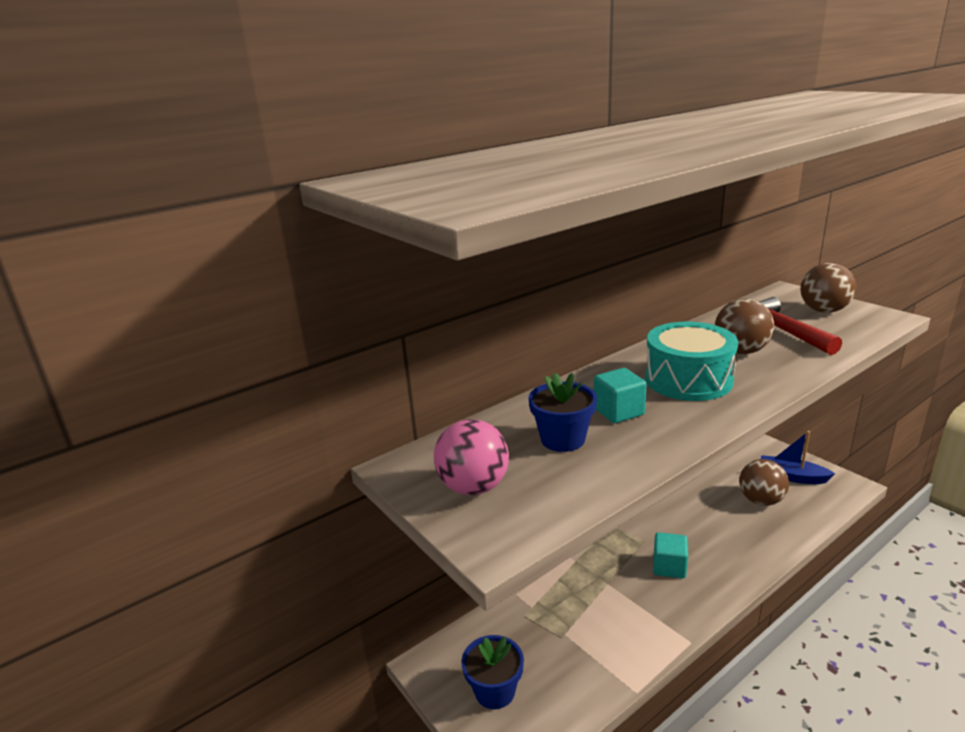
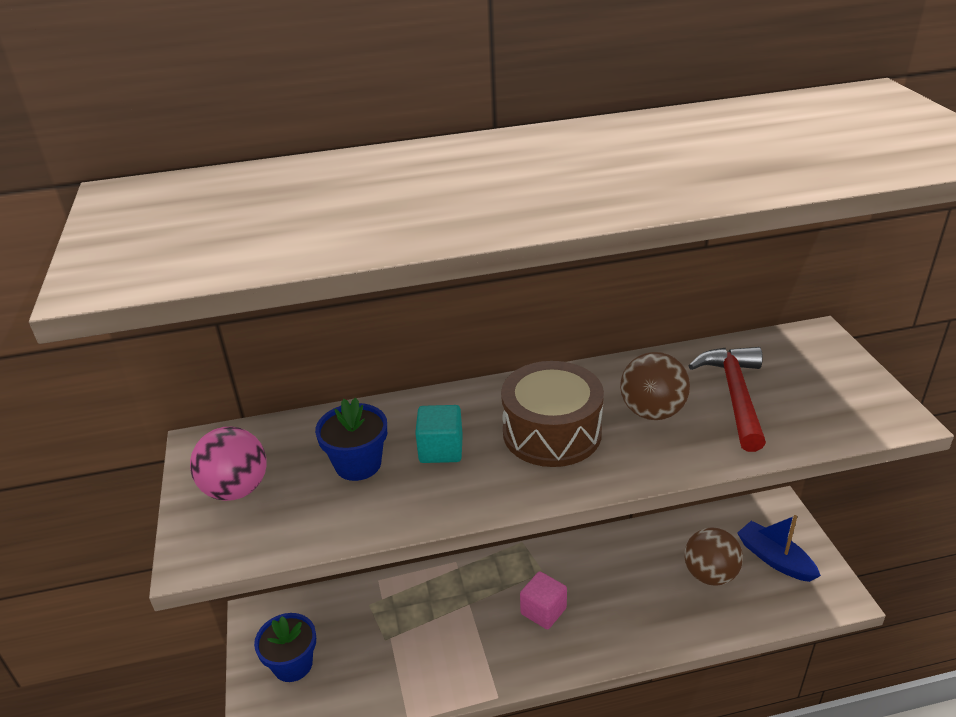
camera: 25 degrees right, 10 degrees up
(669, 567) = (543, 611): turquoise cube -> pink cube
(688, 380) = (552, 432): turquoise drum -> brown drum
(823, 311) = (824, 382): brown ball -> none

